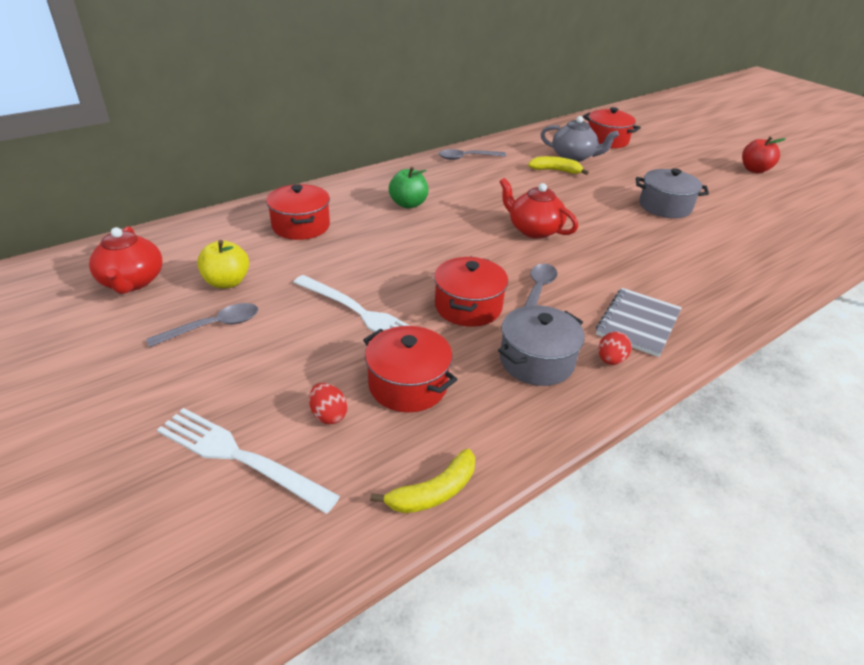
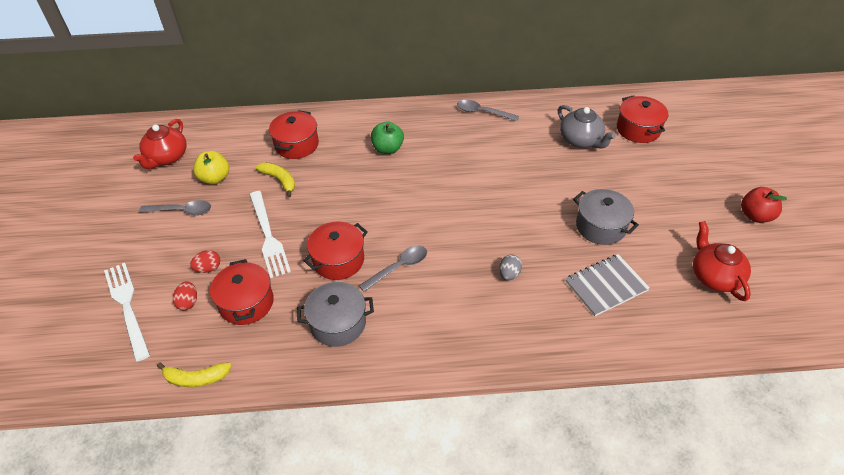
camera: 35 degrees right, 10 degrees up
(533, 230) = (457, 209): red teapot -> red teapot (714, 276)
(555, 171) = (545, 151): yellow banana -> yellow banana (279, 180)
(610, 360) = (387, 346): red egg -> red egg (208, 268)
(638, 323) = (441, 327): grey notebook -> grey notebook (606, 286)
(641, 262) = (509, 274): none -> grey egg

